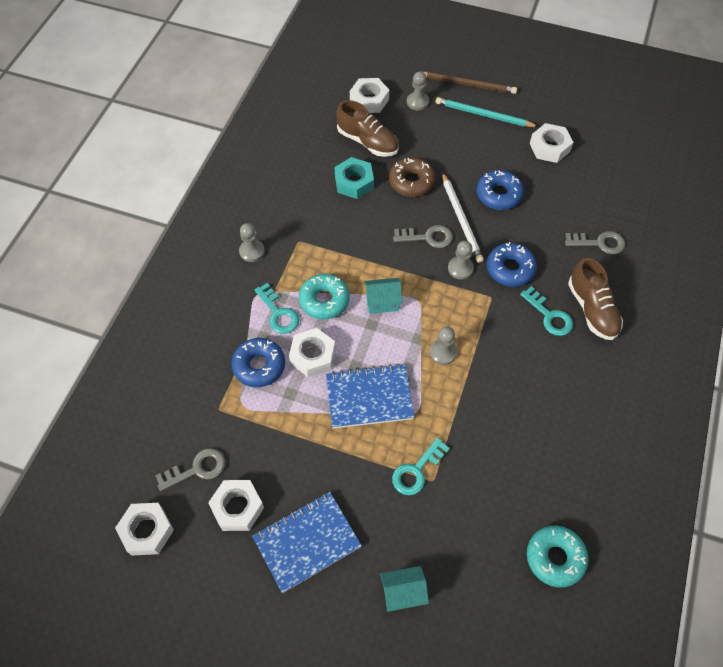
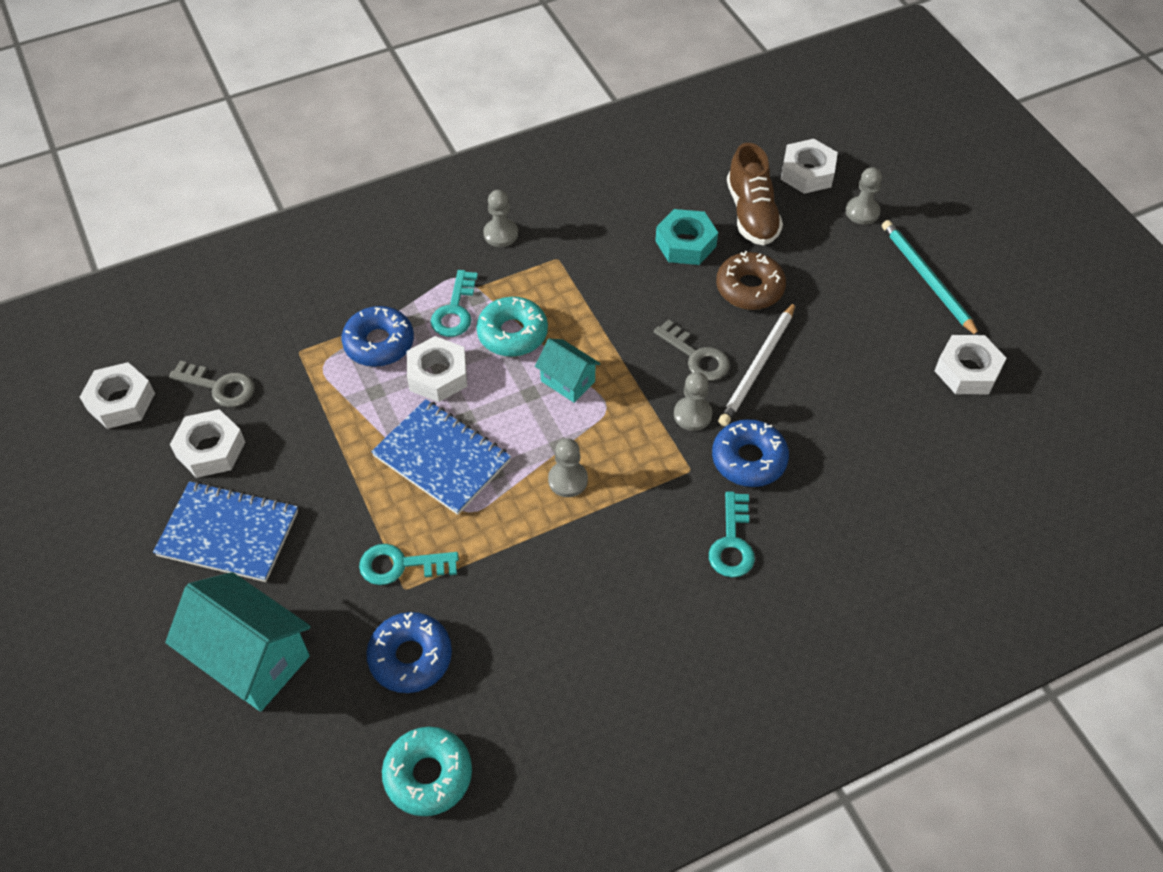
camera: 45 degrees right, 5 degrees down
(403, 592) = (251, 659): turquoise house -> turquoise house, size x1.85
(467, 84) = (949, 233): brown pencil -> none
(498, 194) = (835, 374): blue donut -> blue donut (410, 657)
(592, 309) = (792, 578): brown shoe -> none
(599, 243) = (895, 518): grey key -> none

